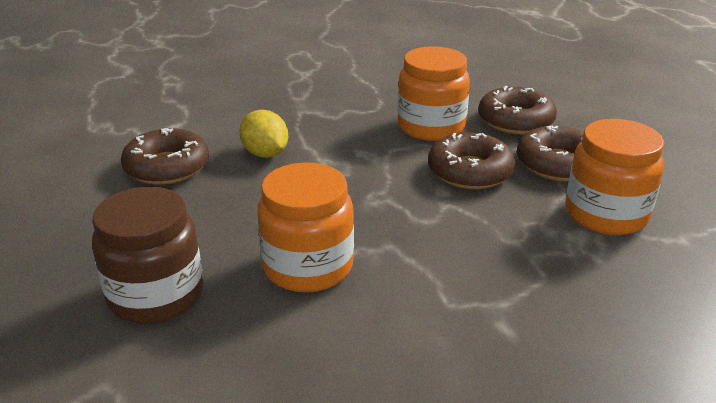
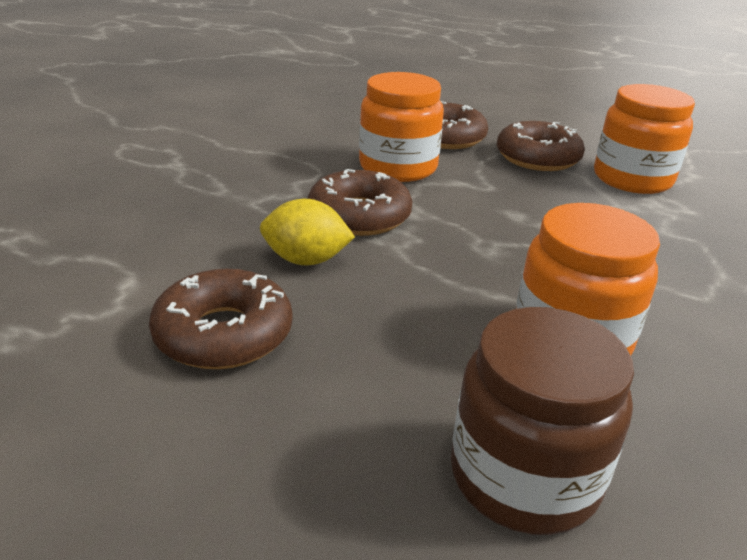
camera: 50 degrees left, 0 degrees up
(470, 171) = (500, 190): brown donut -> brown donut (359, 216)

